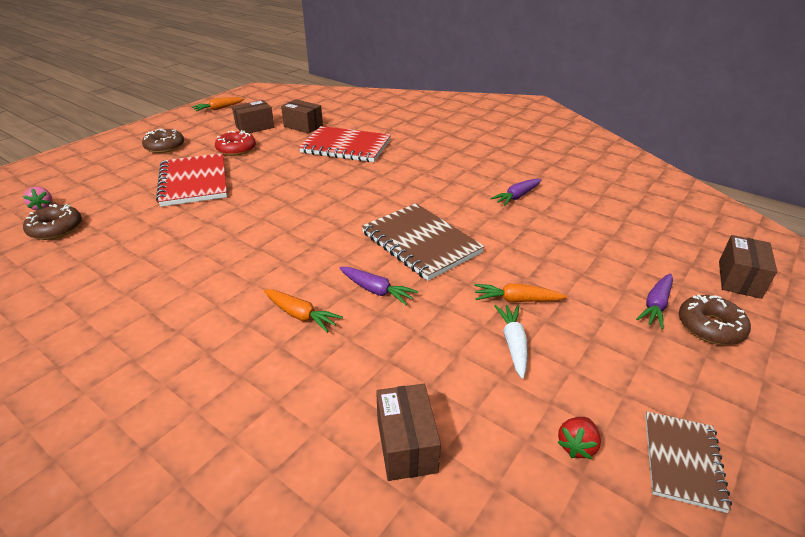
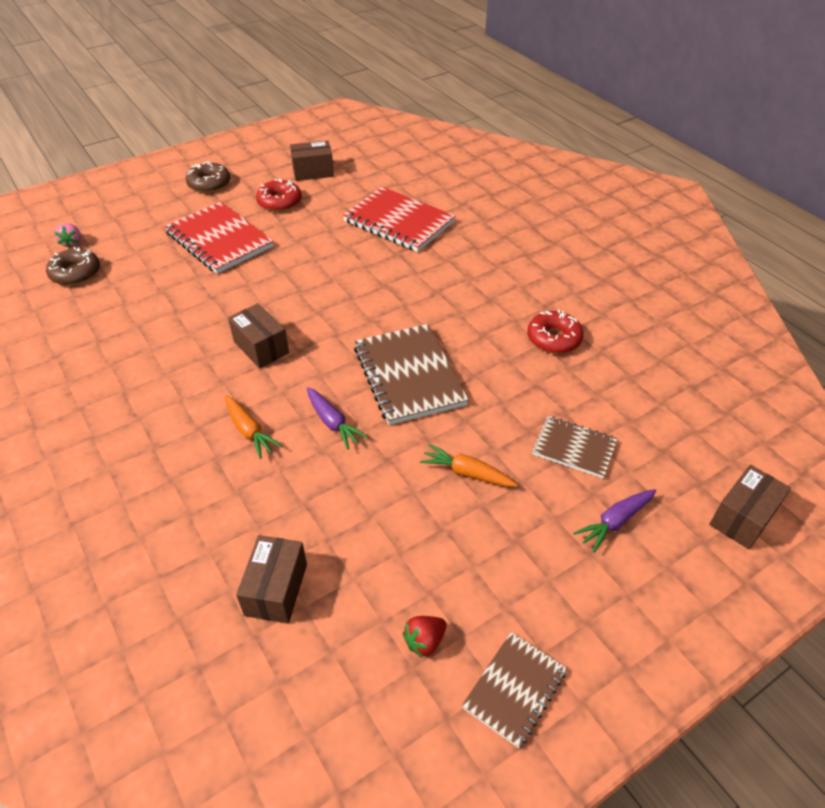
camera: 20 degrees right, 10 degrees up
(194, 182) = (219, 240): red notebook -> red notebook turned 45 degrees counterclockwise
(218, 109) = (286, 135): orange carrot -> none
(303, 126) = (366, 180): brown box -> brown box (261, 347)
(513, 344) = (432, 521): white carrot -> none
(517, 197) = (554, 339): purple carrot -> red donut
(586, 263) = (574, 448): none -> brown notebook
(710, 327) = (657, 565): brown donut -> none

